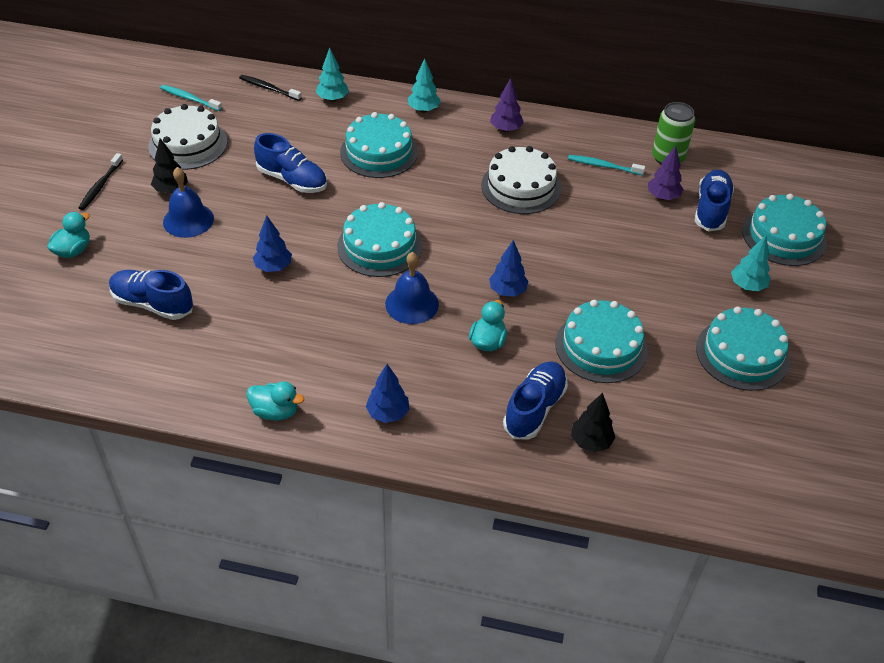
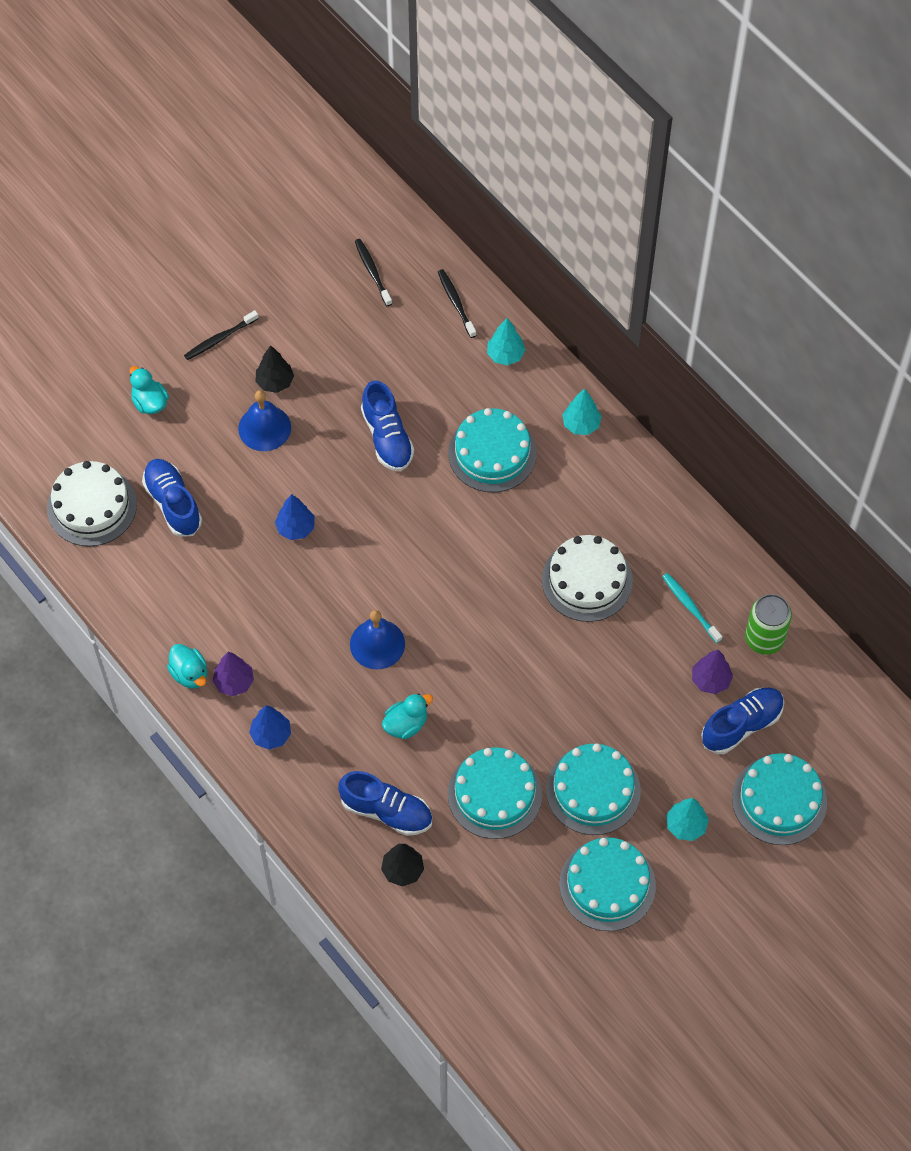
camera: 40 degrees right, 15 degrees up
(73, 250) = (150, 402): turquoise duck -> turquoise duck turned 105 degrees counterclockwise
(188, 144) = (328, 333): white cake -> white cake (92, 506)
(189, 98) = (372, 272): turquoise toothbrush -> black toothbrush
(379, 246) = (401, 564): turquoise cake -> turquoise cake (593, 790)
(506, 129) = (638, 500): purple tree -> purple tree (234, 682)
(507, 291) = (468, 686): blue tree -> none
(534, 408) = (386, 811): blue shoe -> blue shoe turned 45 degrees clockwise

